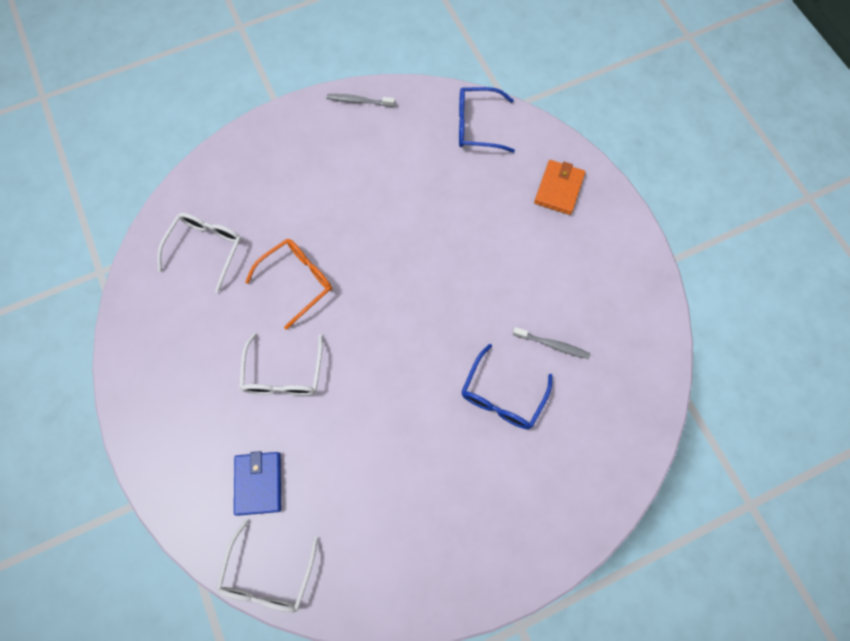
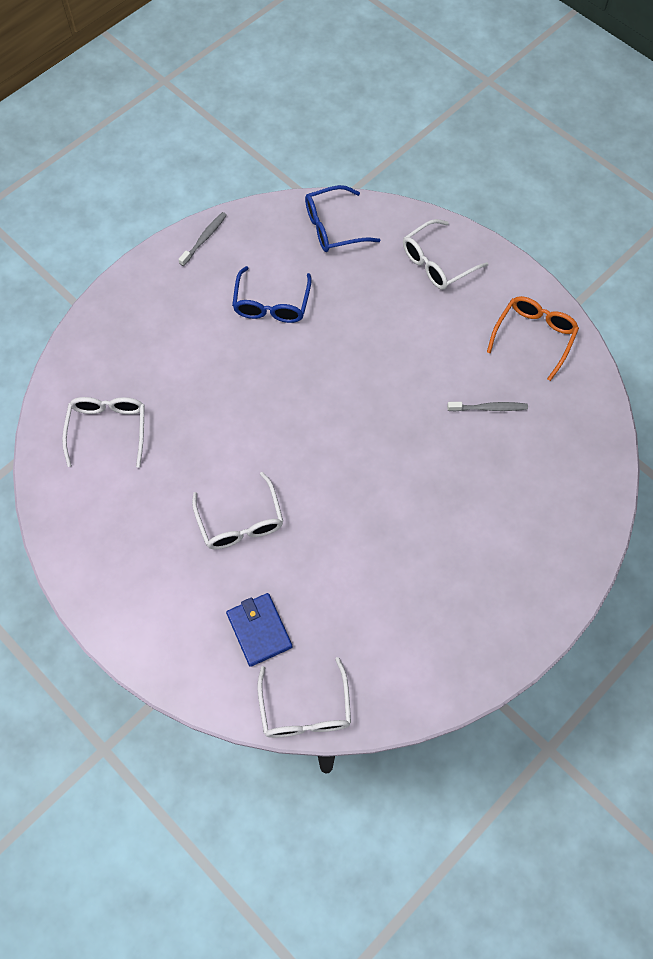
camera: 20 degrees left, 5 degrees down
(297, 281) = (216, 430): orange glasses -> orange glasses (534, 336)
(359, 101) = (204, 239): grey toothbrush -> grey toothbrush turned 135 degrees clockwise
(502, 396) = (461, 470): blue glasses -> blue glasses (271, 304)
(558, 189) = (437, 263): orange wallet -> white glasses

